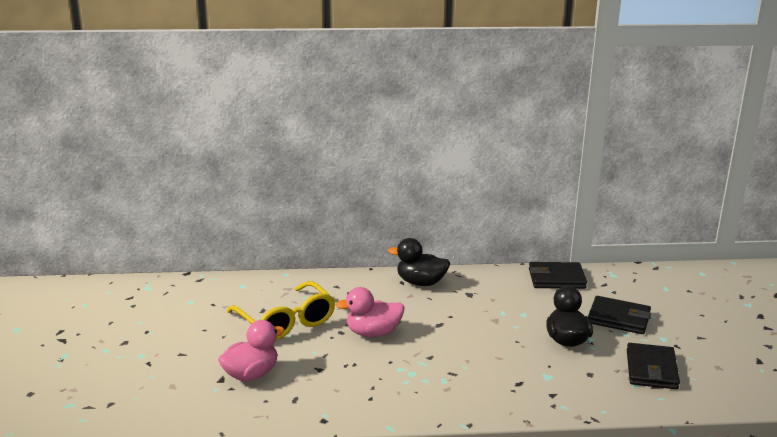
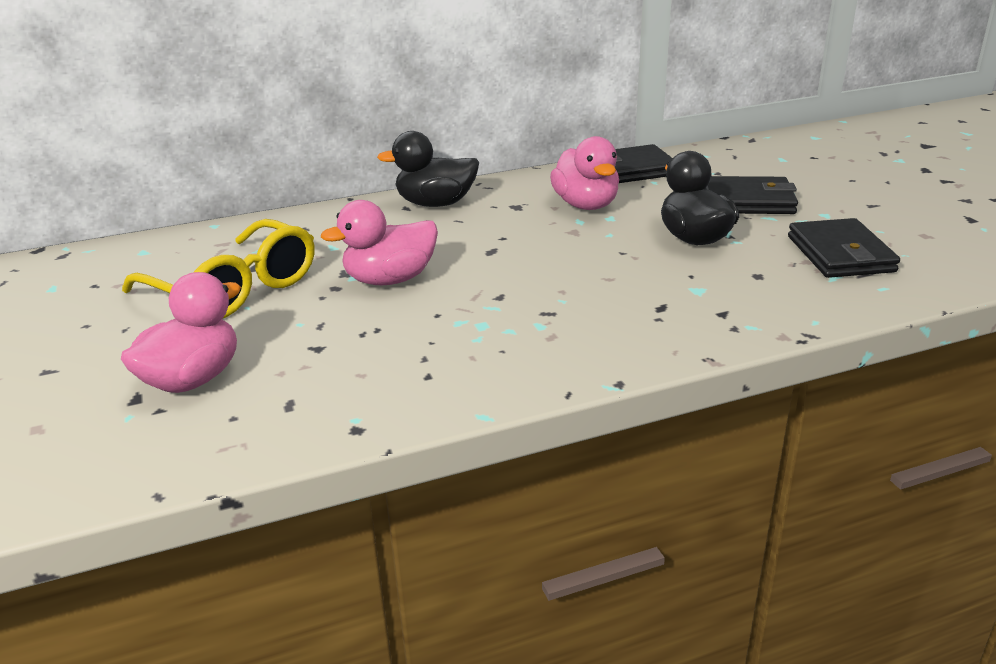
camera: 15 degrees left, 5 degrees up
(513, 301) = (586, 205): none -> pink duck

